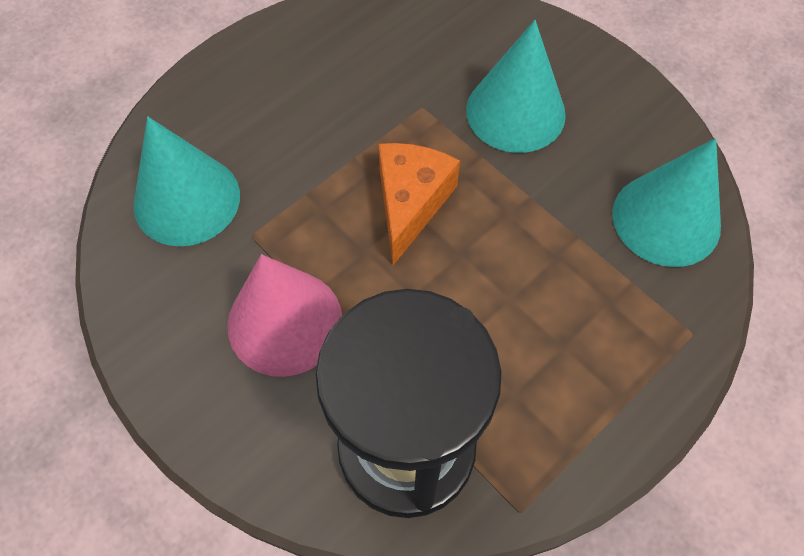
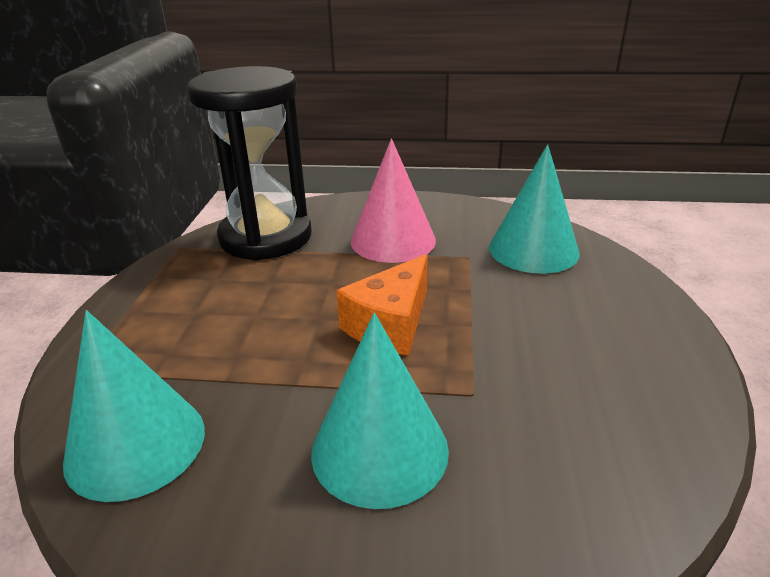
camera: 140 degrees right, 30 degrees down
(410, 204) = (390, 324): orange cheese -> orange cheese turned 60 degrees clockwise

